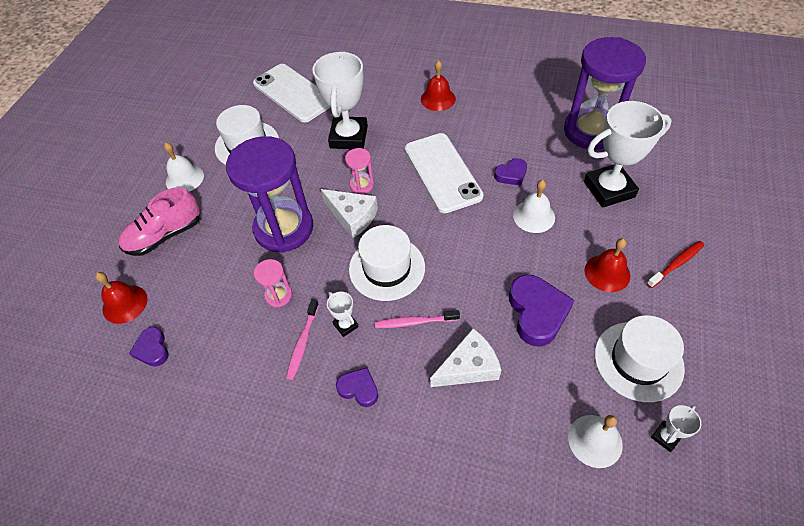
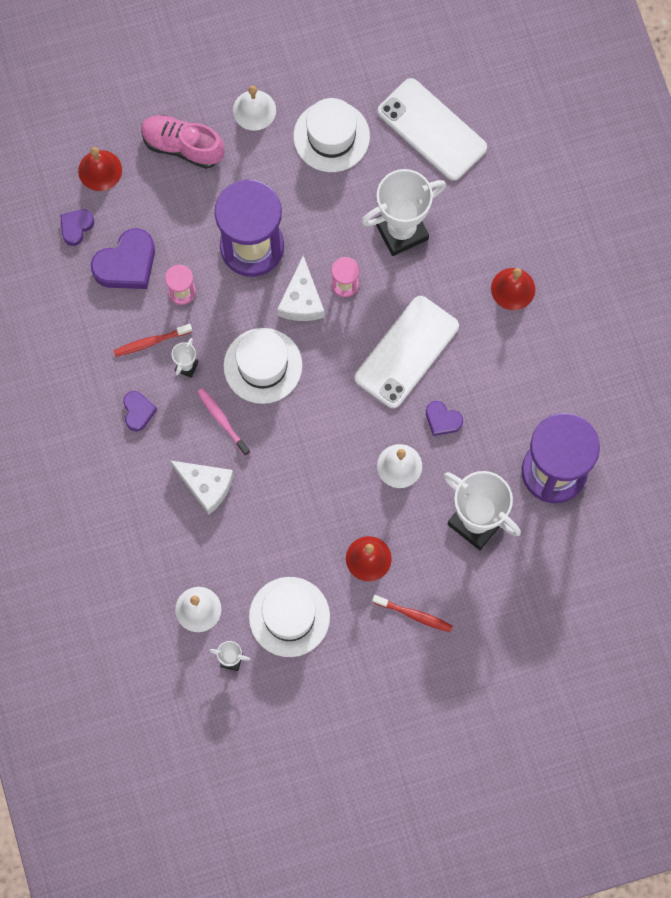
camera: 55 degrees right, 20 degrees up
(293, 93) = (432, 129): white phone -> white phone turned 60 degrees counterclockwise
(302, 343) = (151, 342): pink toothbrush -> red toothbrush
(537, 312) = (290, 516): purple heart -> purple heart (126, 264)

